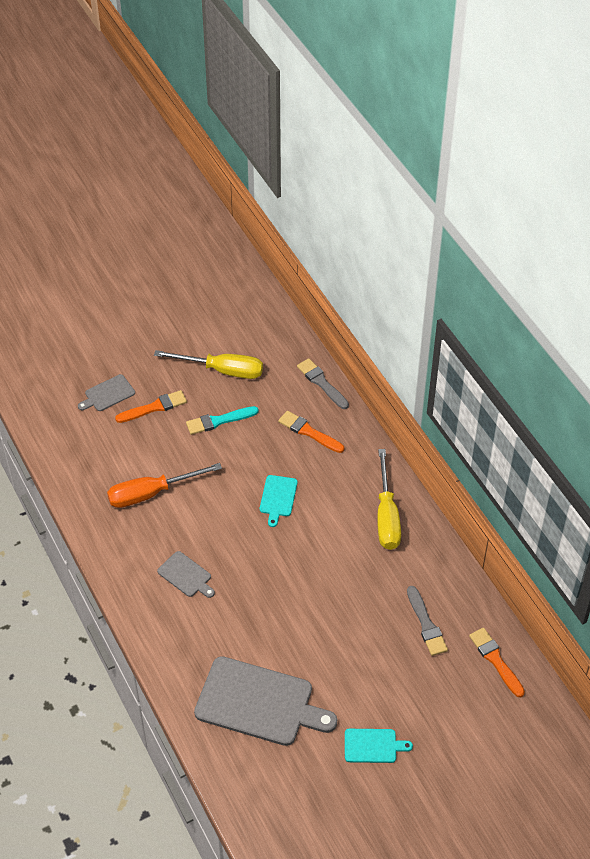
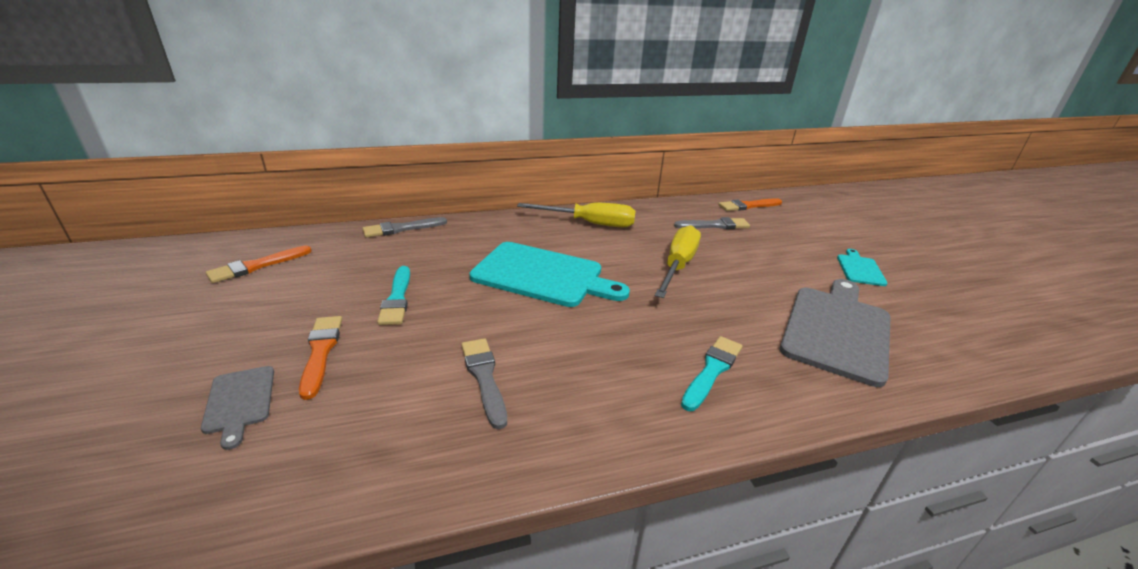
camera: 80 degrees left, 20 degrees down
(151, 493) = (484, 377): orange screwdriver -> grey brush
(186, 575) = (645, 363): grey cutting board -> none
(187, 615) = (712, 370): none -> turquoise brush
(222, 370) = (316, 284): yellow screwdriver -> yellow screwdriver (678, 265)
(278, 498) = (542, 275): turquoise cutting board -> turquoise cutting board, size x2.09
(309, 432) = (461, 244): orange brush -> orange brush (256, 266)

